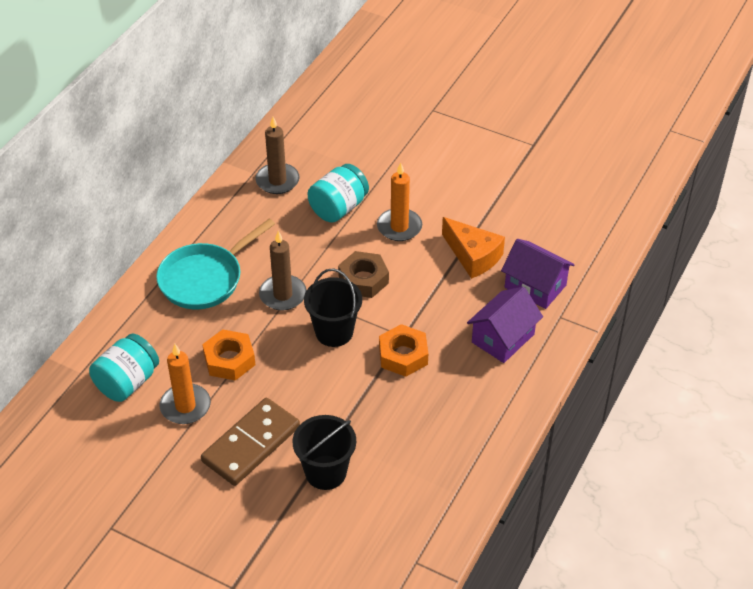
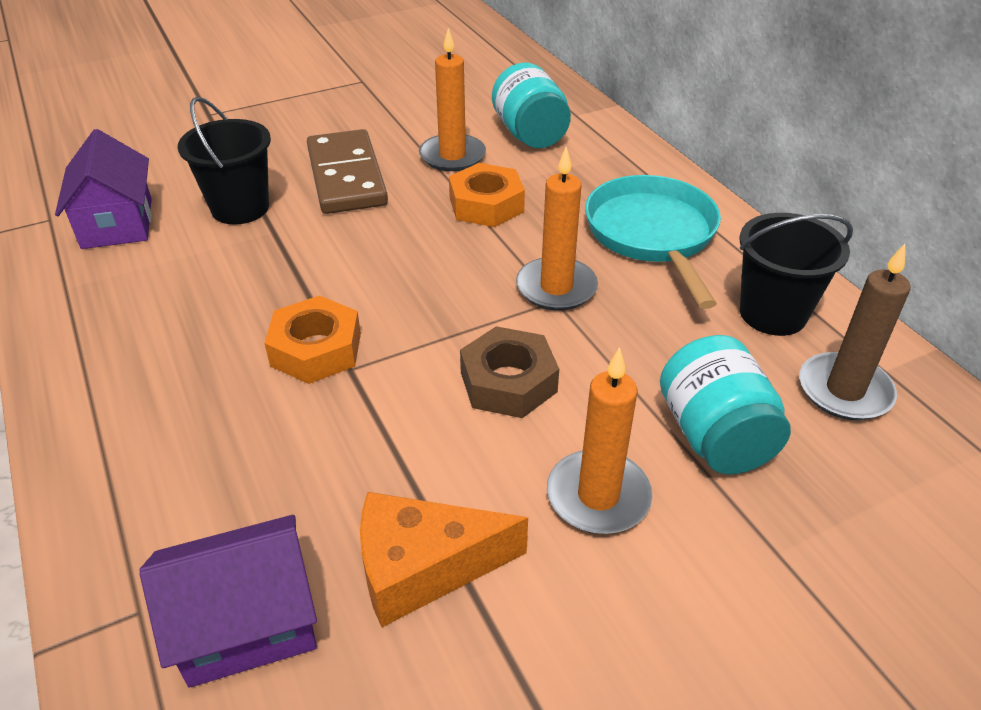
camera: 125 degrees right, 5 degrees down
(283, 295) = (556, 287): brown candle -> orange candle
(334, 332) = (435, 304): black bucket -> black bucket (773, 313)
(503, 338) = (203, 486): purple house -> purple house (117, 223)

